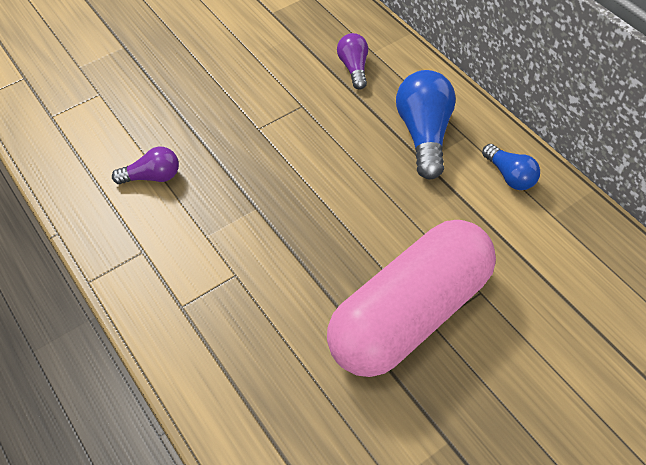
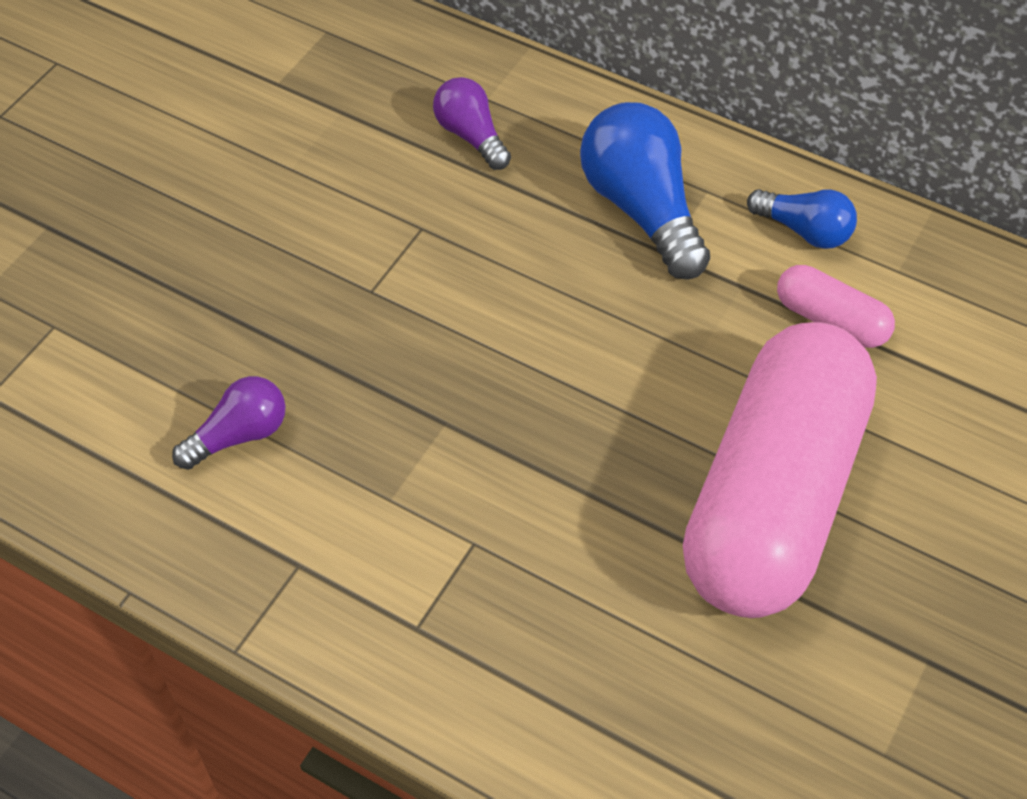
camera: 25 degrees left, 0 degrees up
(498, 229) = (831, 320): none -> pink capsule

